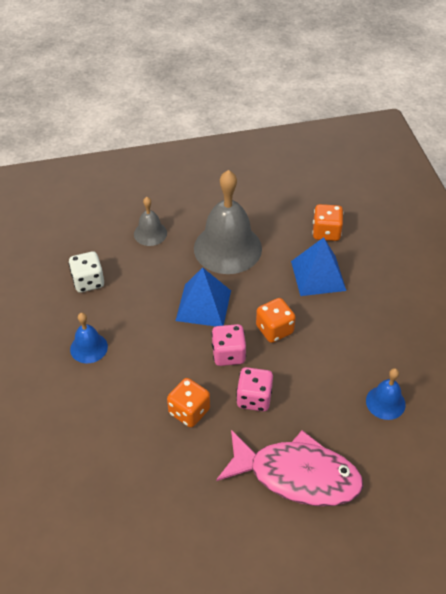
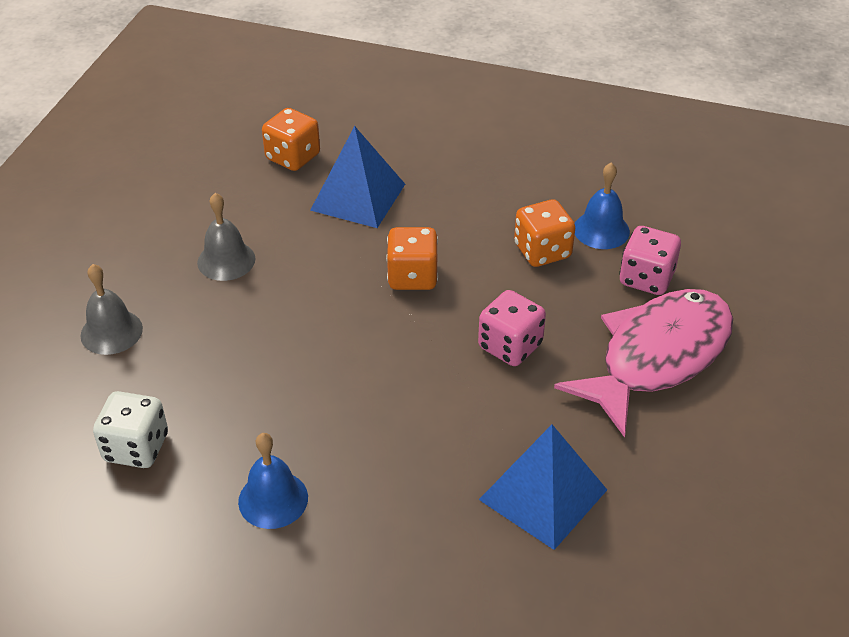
camera: 60 degrees left, 5 degrees down
(189, 411) = (483, 424): orange dice -> orange dice (542, 251)
(203, 305) = (308, 330): blue pyramid -> blue pyramid (543, 494)
(227, 248) = (226, 260): grey bell -> grey bell, size x0.50
(228, 354) = (417, 340): pink dice -> pink dice (646, 278)

